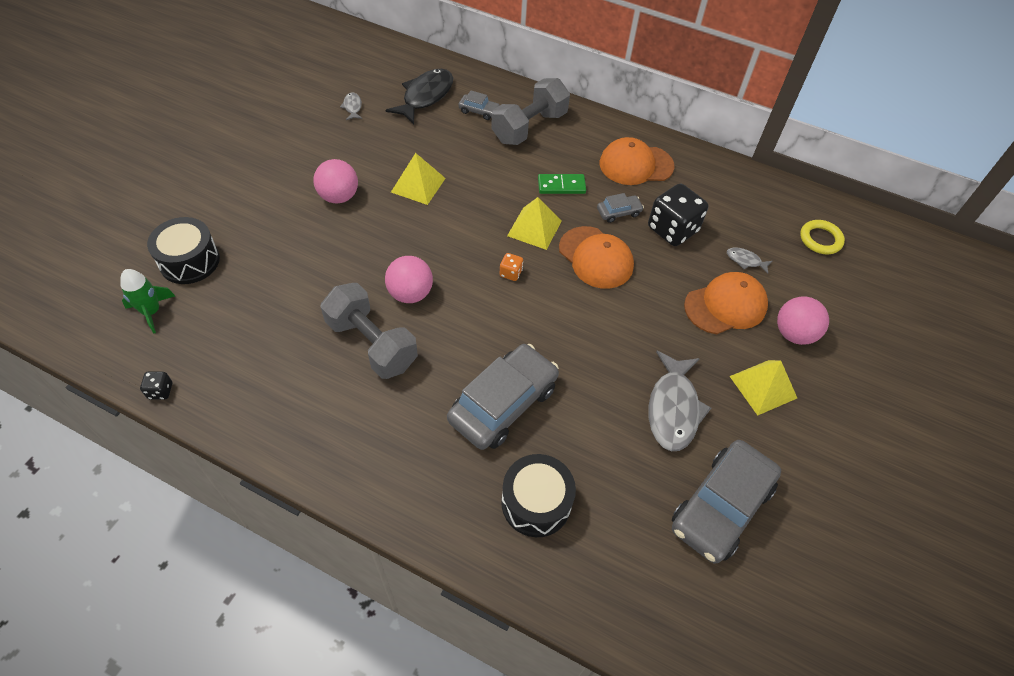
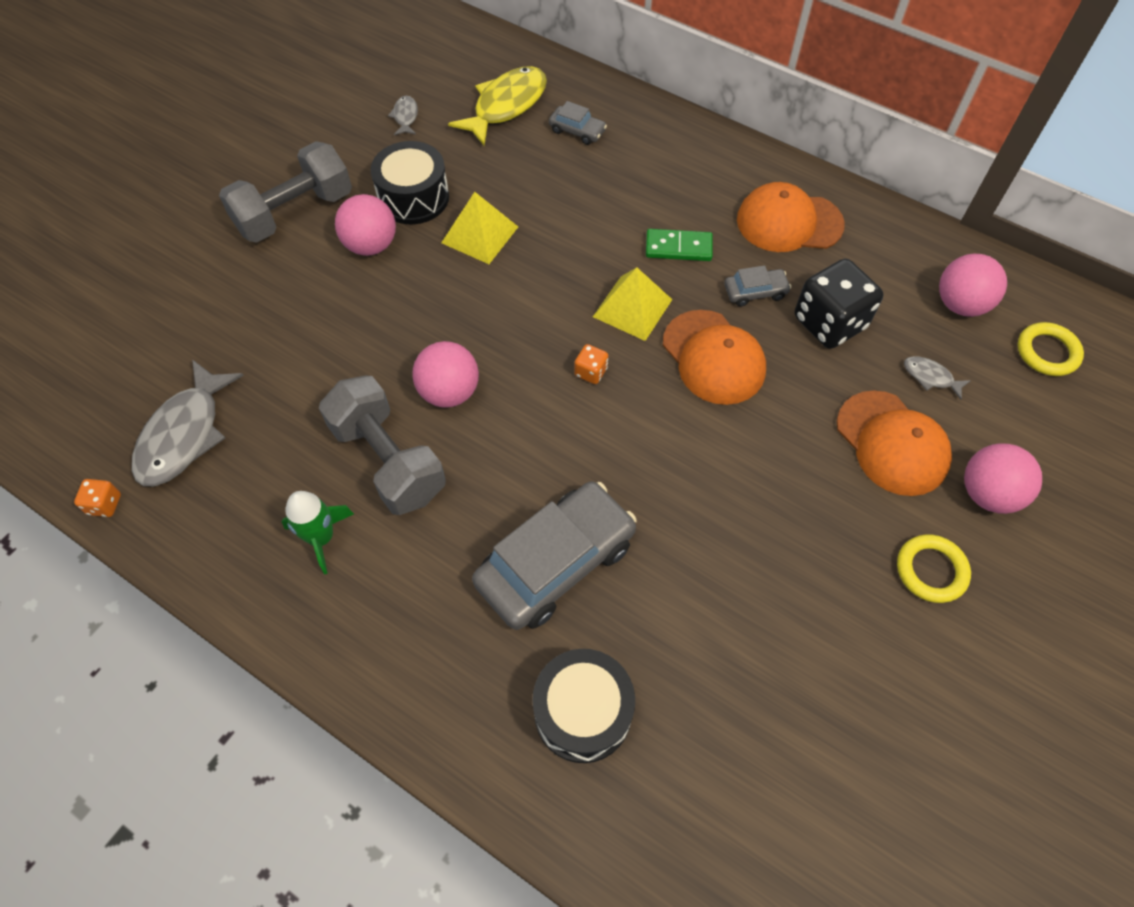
camera: 10 degrees right, 5 degrees up
(151, 312) = (107, 392): green rocket -> green rocket (321, 538)
(160, 391) = (105, 504): black dice -> orange dice
(189, 261) = (164, 324): black drum -> black drum (413, 197)
(425, 96) = (506, 106): black fish -> yellow fish
(529, 127) = (644, 158): grey dumbbell -> grey dumbbell (295, 213)
(673, 409) = (795, 592): grey fish -> grey fish (184, 434)
(721, 507) = (845, 746): grey car -> none
(725, 306) = (892, 443): orange cap -> orange cap turned 75 degrees clockwise
(759, 212) = (960, 304): none -> pink ball
(763, 387) = (931, 570): yellow pyramid -> yellow ring

